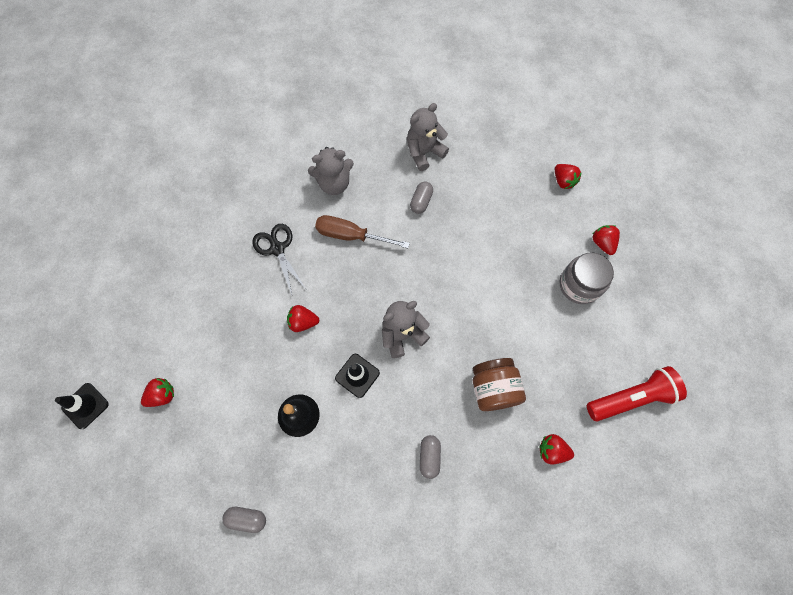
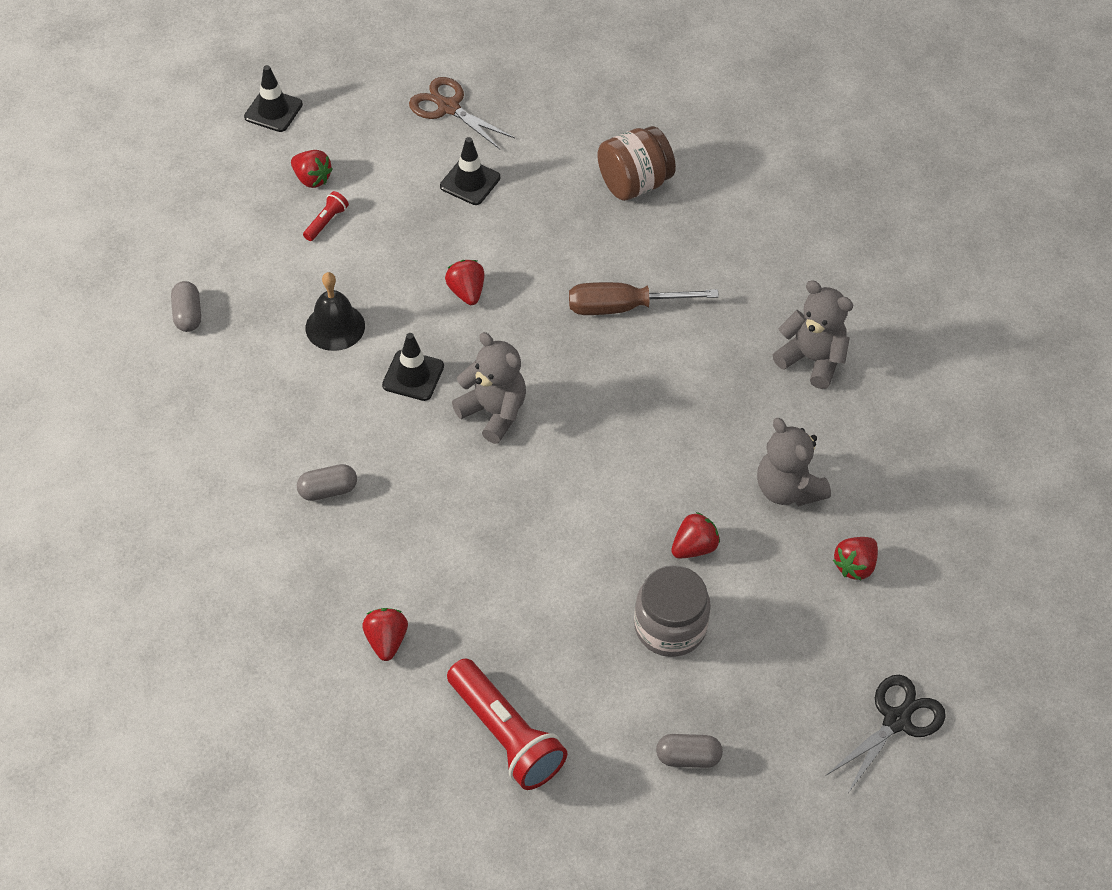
camera: 70 degrees right, 15 degrees down
(143, 286) = (448, 107): none -> brown scissors
(206, 396) = (326, 222): none -> red flashlight
(214, 292) = (470, 182): none -> black traffic cone
(277, 249) = (564, 229): black scissors -> black scissors (896, 720)
(334, 183) = (700, 262): grey teddy bear -> grey teddy bear (787, 489)
(351, 236) = (623, 307): brown screwdriver -> brown screwdriver turned 90 degrees counterclockwise
(421, 201) = (721, 378): grey capsule -> grey capsule (688, 757)
(493, 389) = (453, 545): brown jar -> brown jar (634, 183)
(602, 243) = (761, 646): red strawberry -> red strawberry (694, 547)

